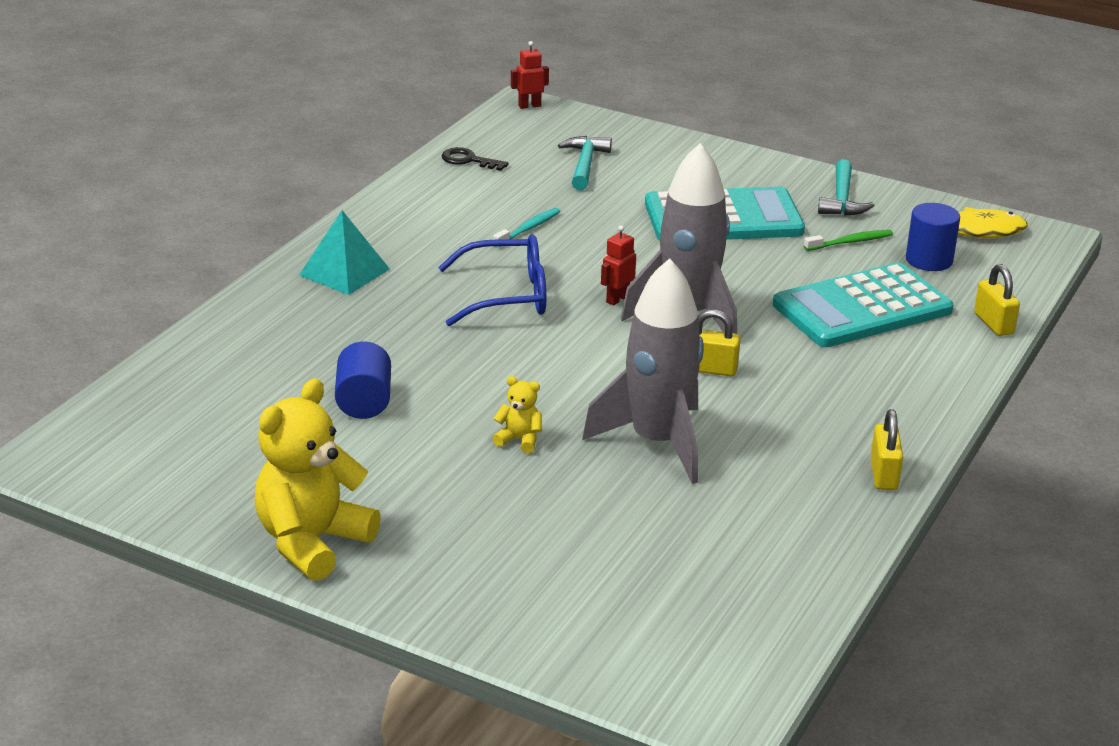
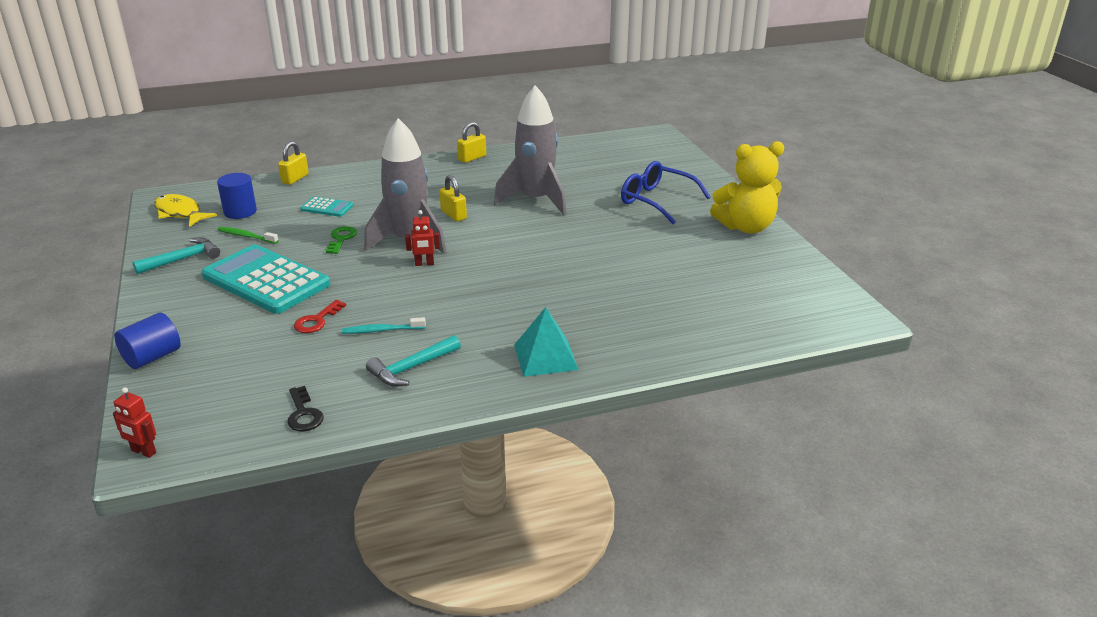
camera: 135 degrees left, 0 degrees up
(364, 402) = (645, 272): blue cylinder -> blue cylinder (152, 357)
(507, 296) = (476, 293): blue glasses -> blue glasses (656, 200)
(519, 440) = (594, 225): yellow teddy bear -> none
(585, 164) = (243, 363): turquoise hammer -> turquoise hammer (411, 368)
(600, 211) = (317, 320): none -> red key
(757, 283) = (341, 239): none -> green key
(862, 308) = (327, 207): turquoise calculator -> turquoise calculator, size x0.45

